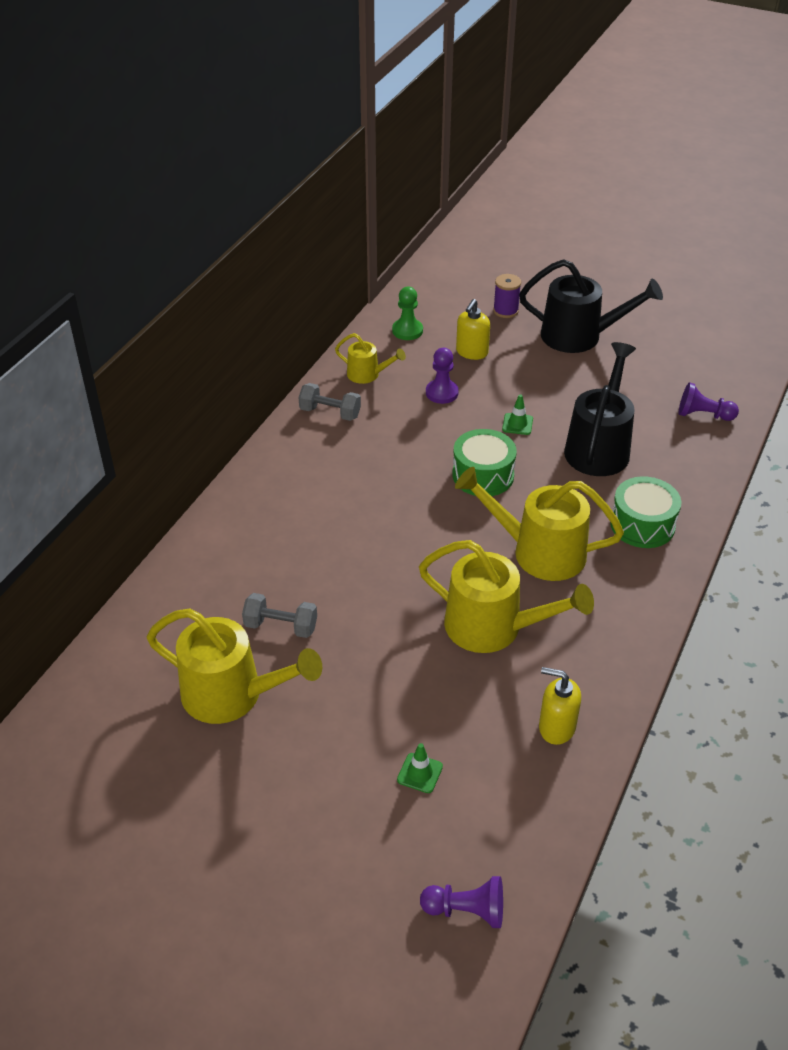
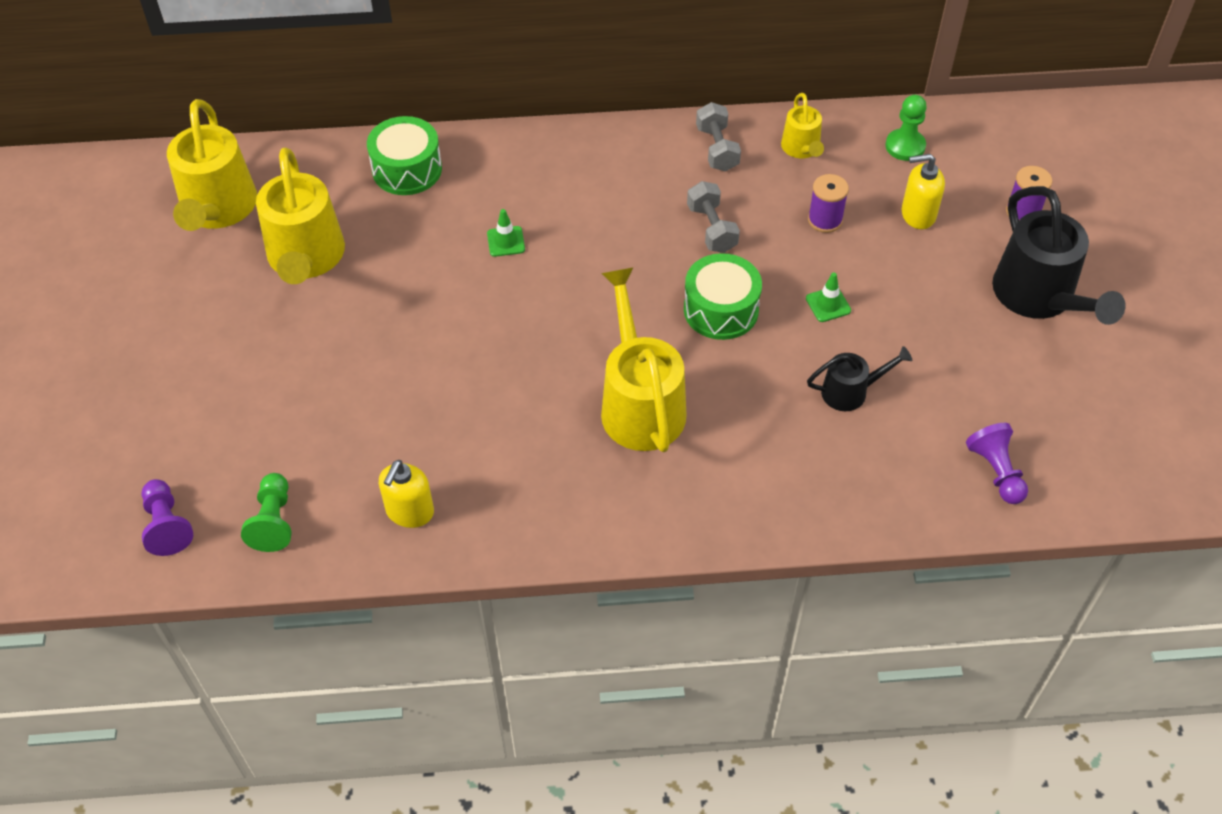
camera: 60 degrees right, 10 degrees up
(281, 626) = (404, 252): grey dumbbell -> grey dumbbell (711, 229)
(420, 773) = (295, 429): green traffic cone -> green traffic cone (506, 241)
(442, 393) = (825, 220): purple pawn -> purple spool
(494, 628) = (507, 410): yellow watering can -> yellow watering can (218, 210)
(510, 825) = (273, 521): none -> green pawn
(556, 727) = (409, 512): yellow soap dispenser -> yellow soap dispenser turned 150 degrees counterclockwise
(599, 447) = (851, 391): black watering can -> black watering can, size x0.53
(642, 525) = (750, 479): green drum -> green drum (407, 169)

